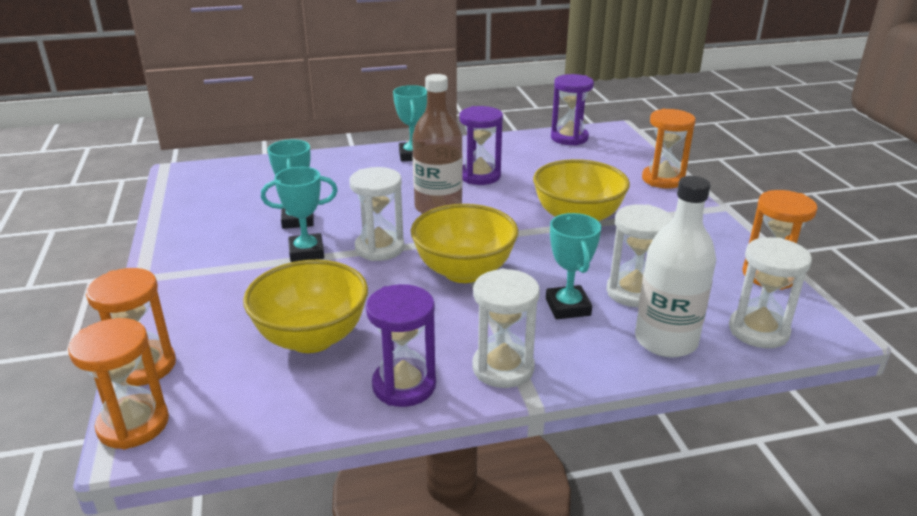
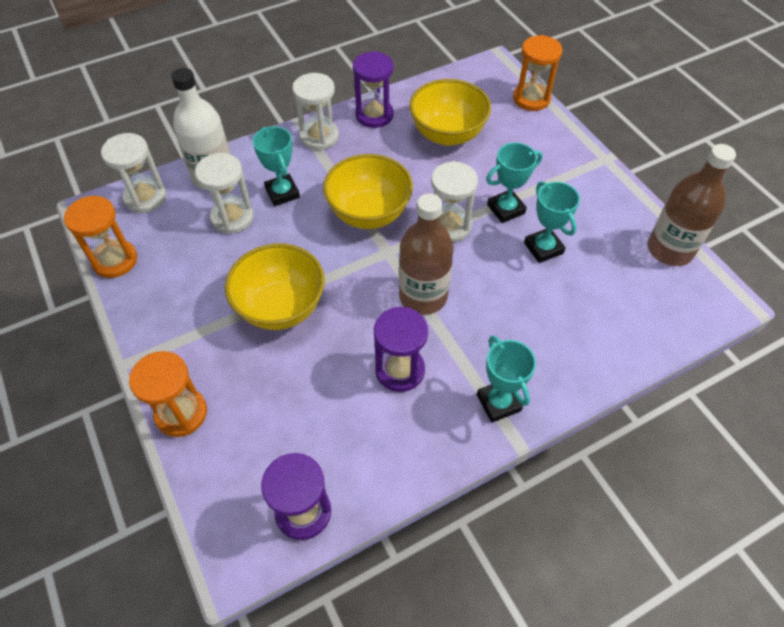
camera: 165 degrees right, 25 degrees up
(133, 424) = (503, 70): orange hourglass -> none
(181, 203) = (669, 249): none -> brown bottle

